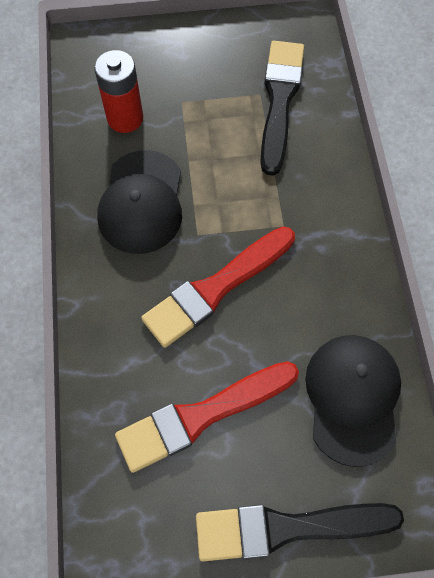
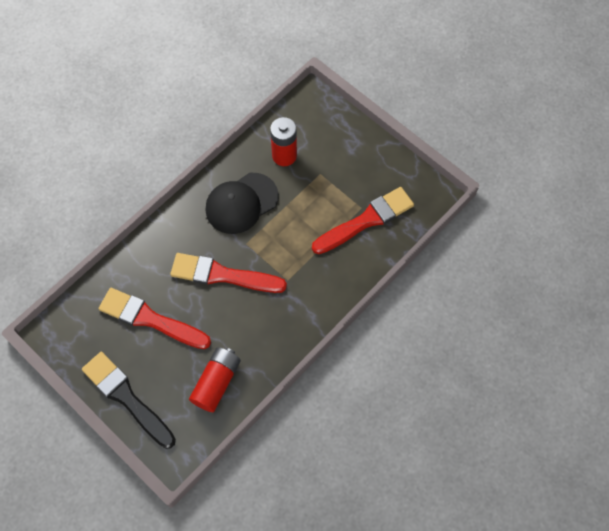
camera: 50 degrees right, 0 degrees up
(279, 100) = (366, 220): black brush -> red brush
(352, 398) = (216, 382): black cap -> red battery

